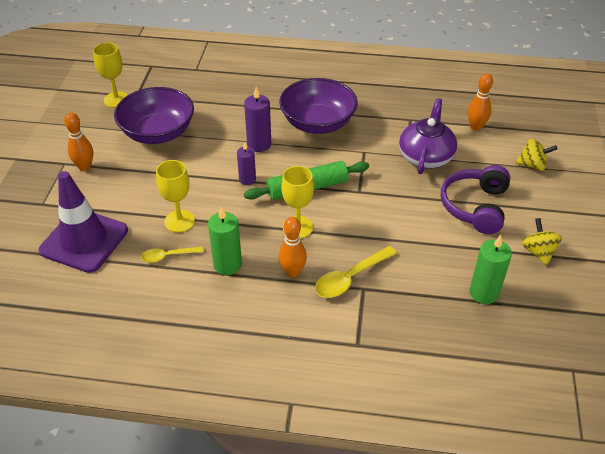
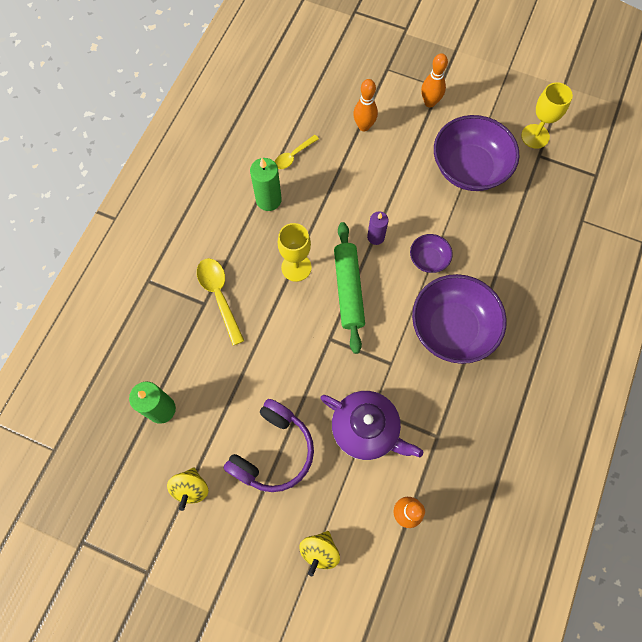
camera: 105 degrees right, 25 degrees up
(84, 240) = (331, 97): purple traffic cone -> none
(168, 256) = (293, 156): yellow spoon -> yellow spoon turned 135 degrees counterclockwise
(179, 221) = (334, 170): yellow goblet -> none
(259, 144) = (428, 259): purple candle -> purple bowl
(292, 272) = (242, 250): orange bowling pin -> orange bowling pin (364, 126)
(475, 206) = (273, 451): purple headphones -> purple headphones turned 90 degrees clockwise
(538, 252) = (191, 488): yellow spinning top -> yellow spinning top turned 90 degrees clockwise

